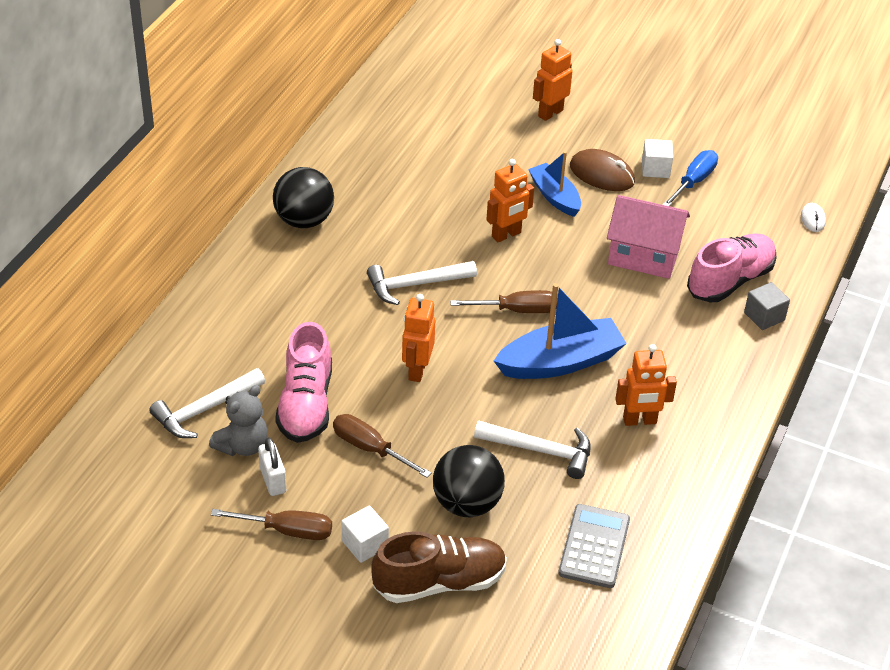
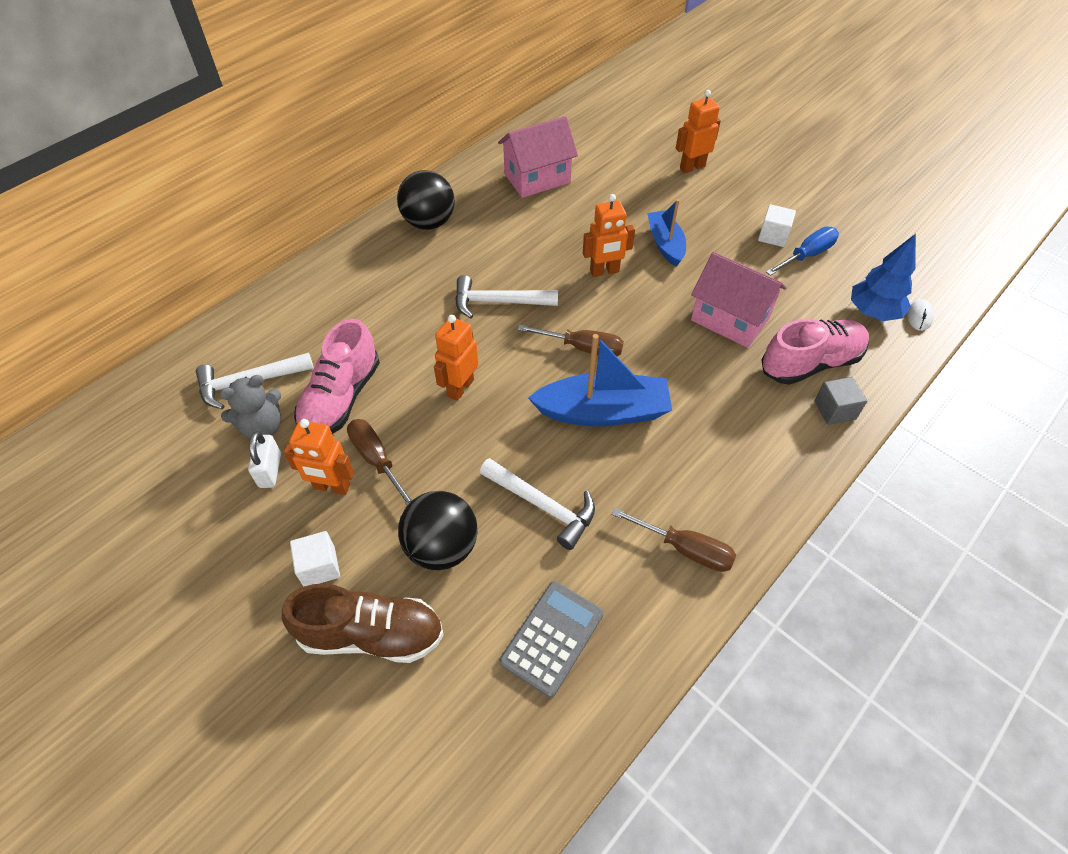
camera: 20 degrees right, 10 degrees up
(286, 530) = (254, 530): brown screwdriver -> brown screwdriver (684, 549)
(395, 153) = (537, 178): none -> pink house
(602, 174) = (718, 232): brown mouse -> none
(639, 421) = (659, 497): orange robot -> orange robot (332, 487)
(770, 223) = (873, 312): none -> blue tree

